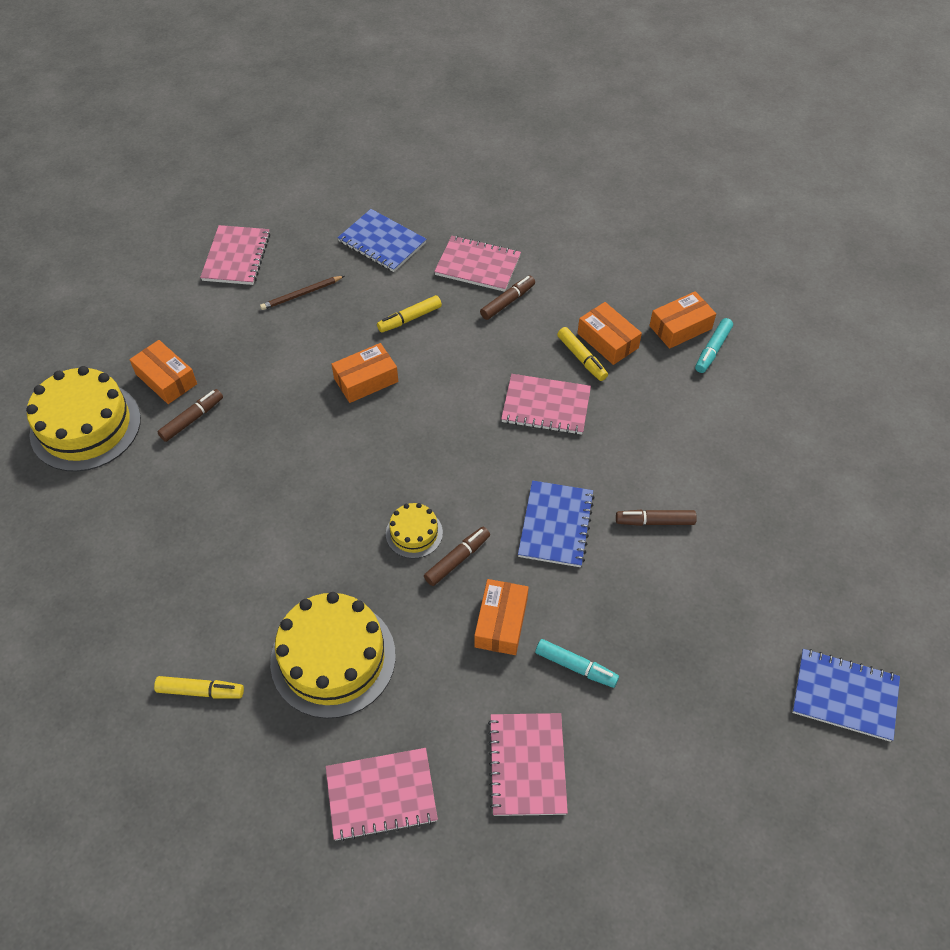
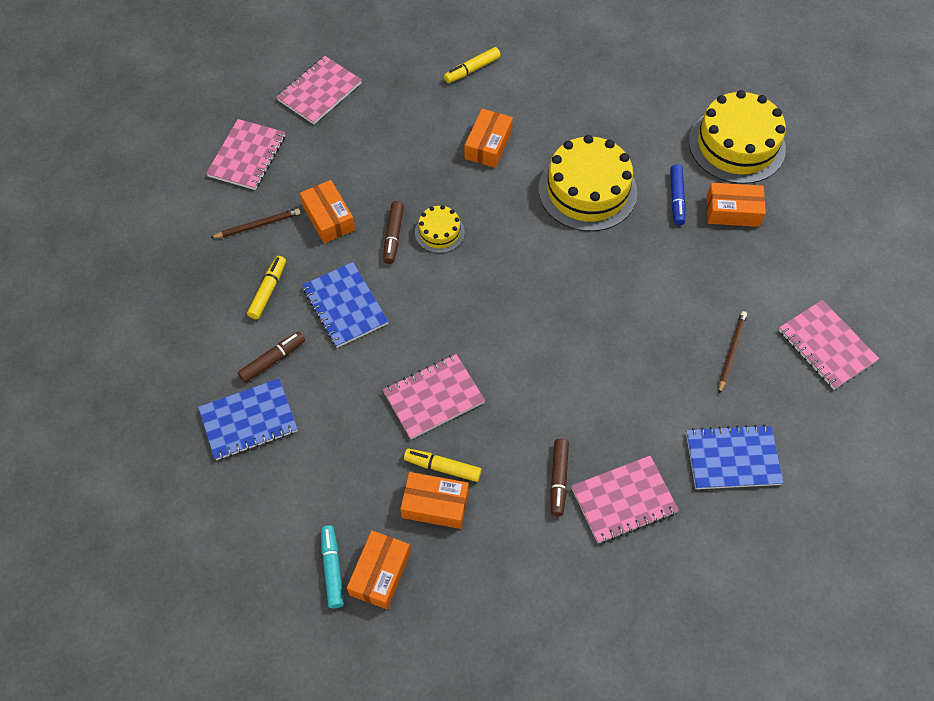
camera: 140 degrees right, 5 degrees up
(192, 419) = (676, 198): brown marker -> blue marker
(333, 658) = (415, 132): yellow cake -> yellow cake (587, 190)
(366, 380) = (593, 316): orange box -> orange box (488, 145)
(410, 318) = (621, 396): yellow marker -> yellow marker (268, 291)
(527, 765) = (247, 156): pink notebook -> pink notebook turned 60 degrees clockwise
(575, 666) = (258, 225): turquoise marker -> brown pencil
(844, 696) = (59, 326): blue notebook -> blue notebook (248, 420)

